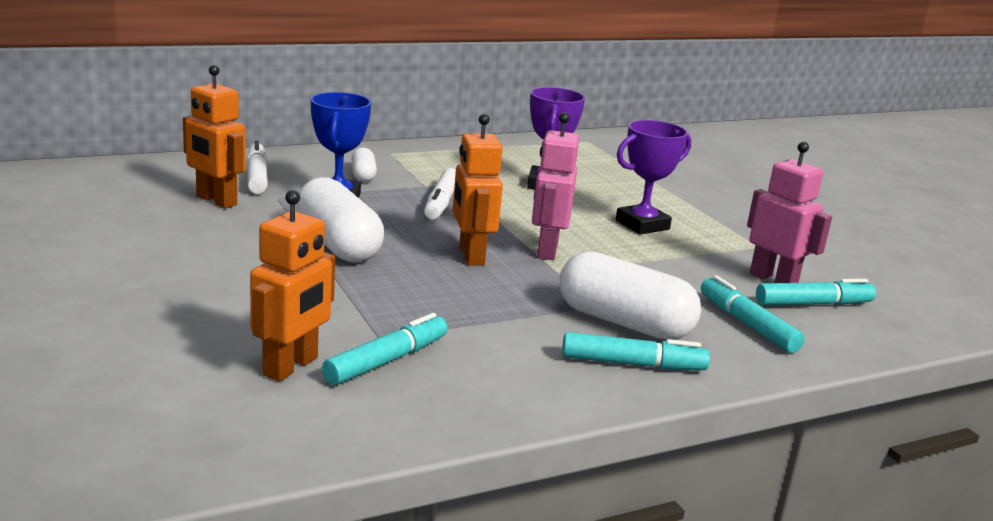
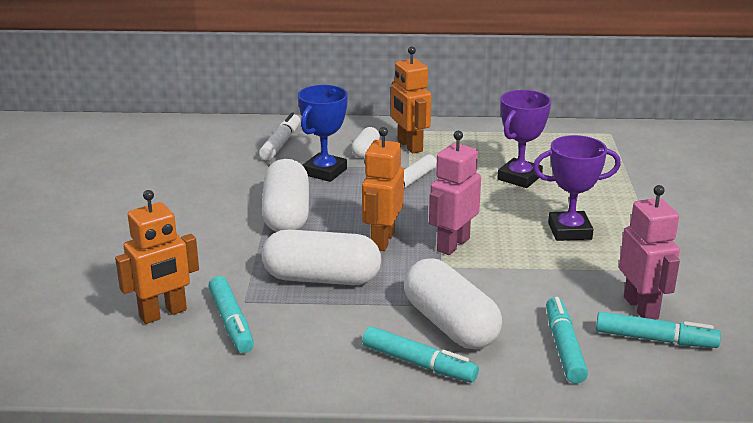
camera: 30 degrees right, 5 degrees up
(216, 201) = (232, 163): orange robot -> orange robot (409, 146)
(386, 360) = (231, 322): turquoise marker -> turquoise marker turned 90 degrees clockwise
(444, 301) = (322, 278): none -> white capsule

